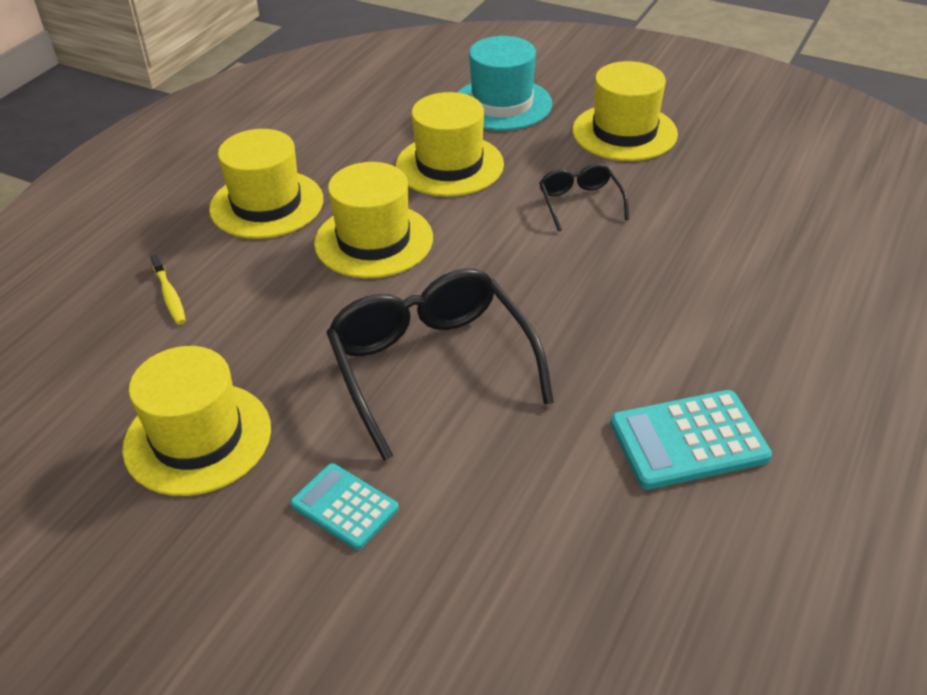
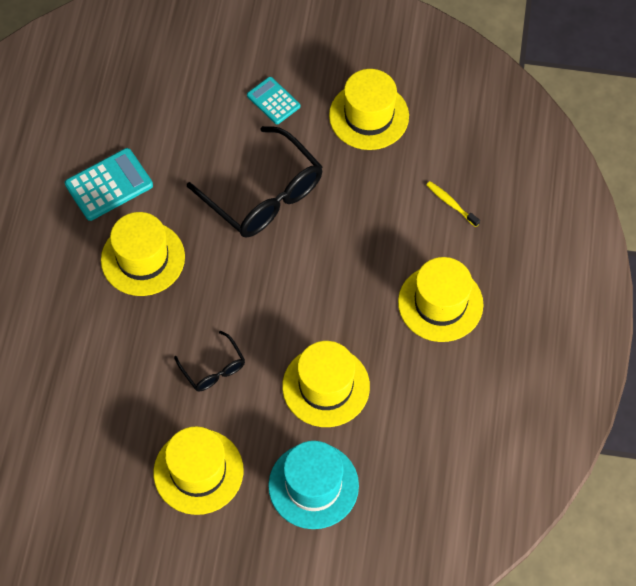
camera: 160 degrees right, 20 degrees up
(344, 507) = (273, 101): turquoise calculator -> turquoise calculator turned 150 degrees counterclockwise
(374, 240) = (345, 288): yellow hat -> yellow hat (143, 258)

